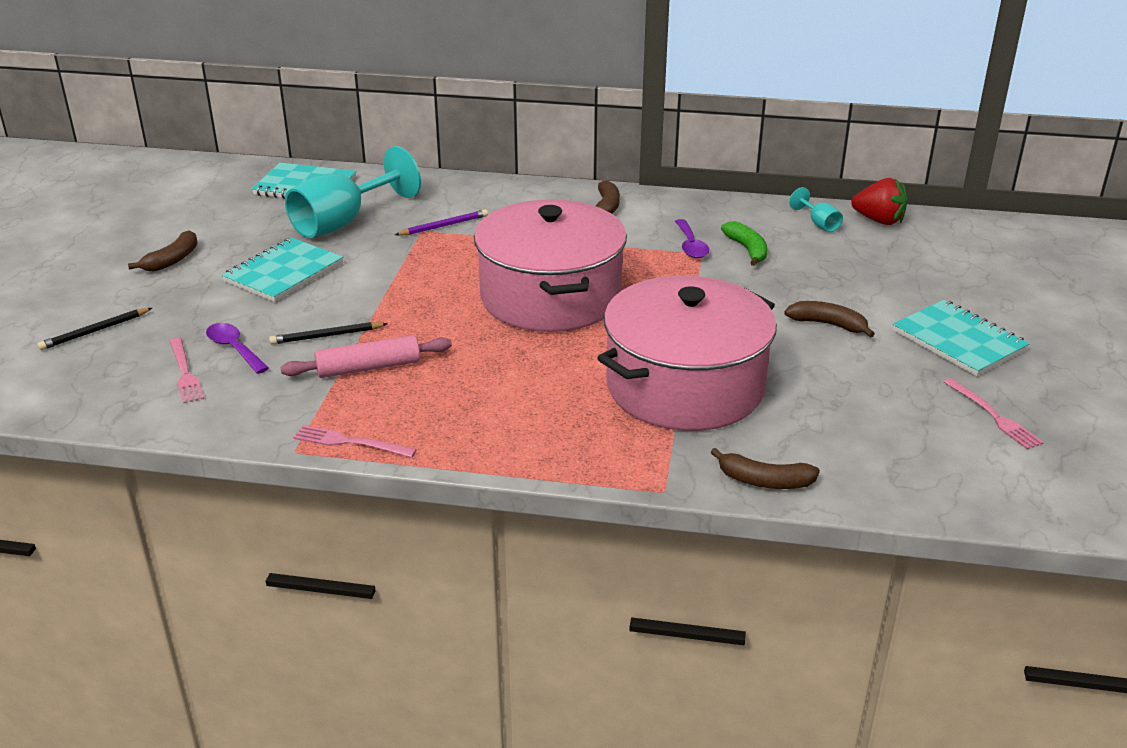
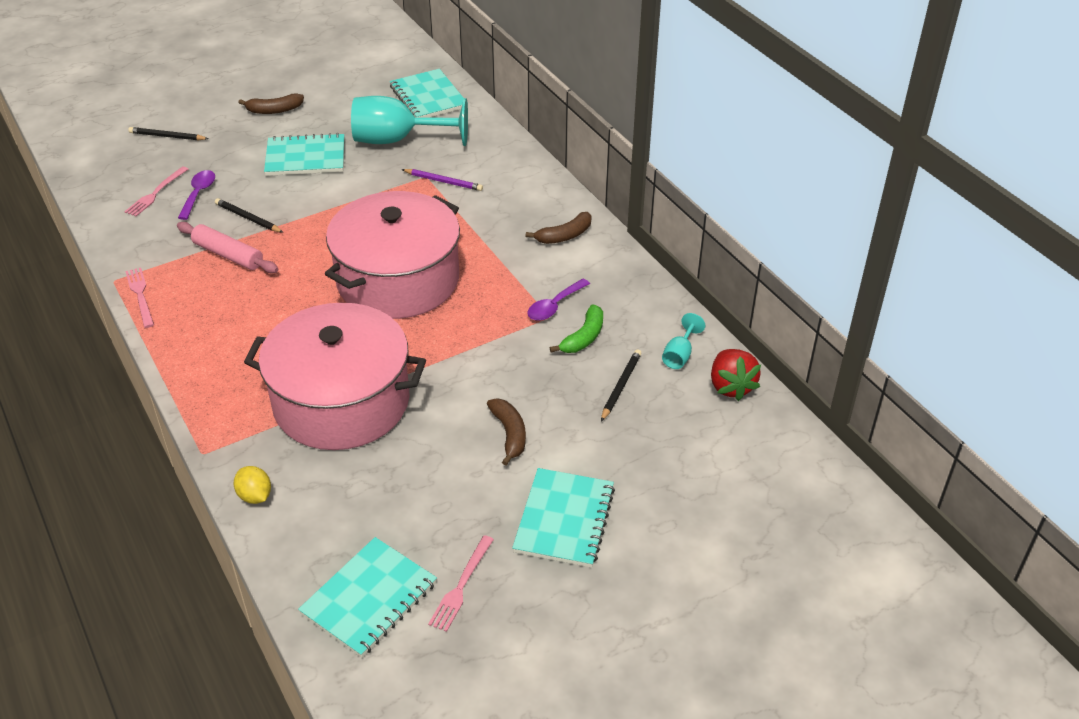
camera: 50 degrees right, 10 degrees up
(764, 481) = (255, 496): brown banana -> yellow lemon
(826, 259) = (620, 386): none -> black pencil
(968, 467) = (369, 598): none -> turquoise notebook

